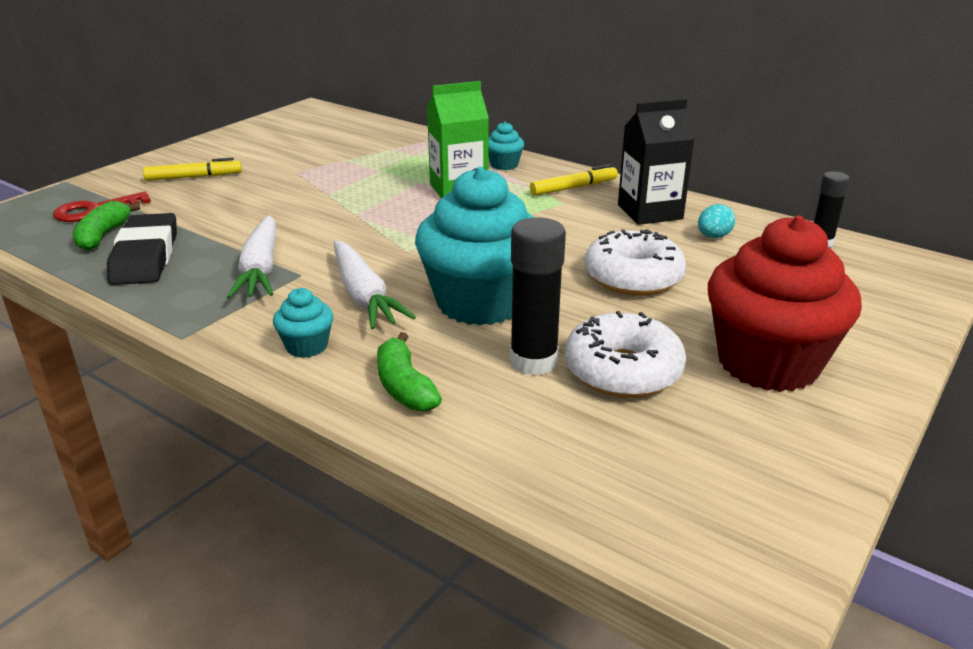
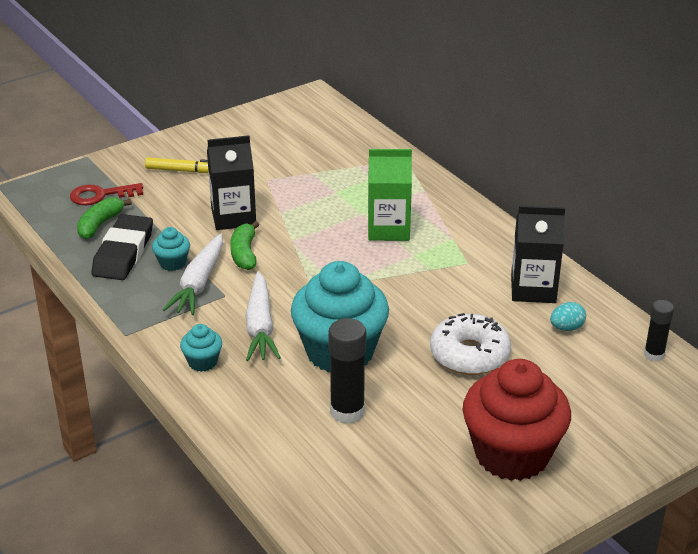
camera: 20 degrees right, 5 degrees up
(273, 205) = (233, 217): none -> black carton
(404, 387) = (251, 410): green banana -> green banana (244, 254)
(504, 165) = (444, 206): turquoise cupcake -> turquoise cupcake (172, 263)
(573, 188) = (487, 247): yellow marker -> none
(622, 371) = (403, 435): white donut -> none

